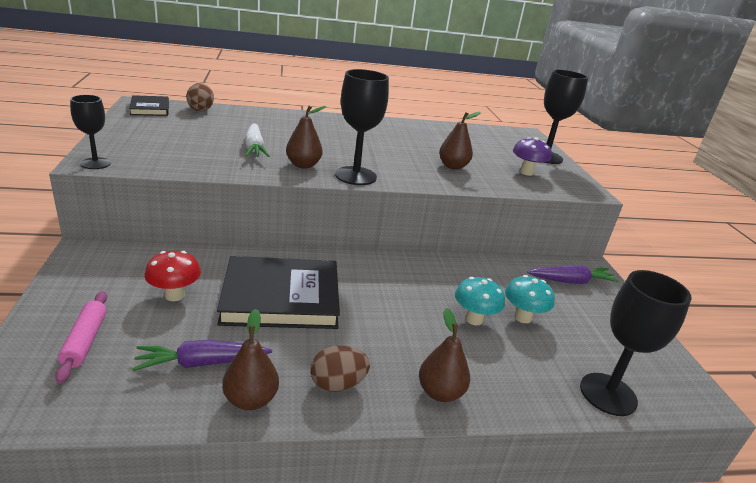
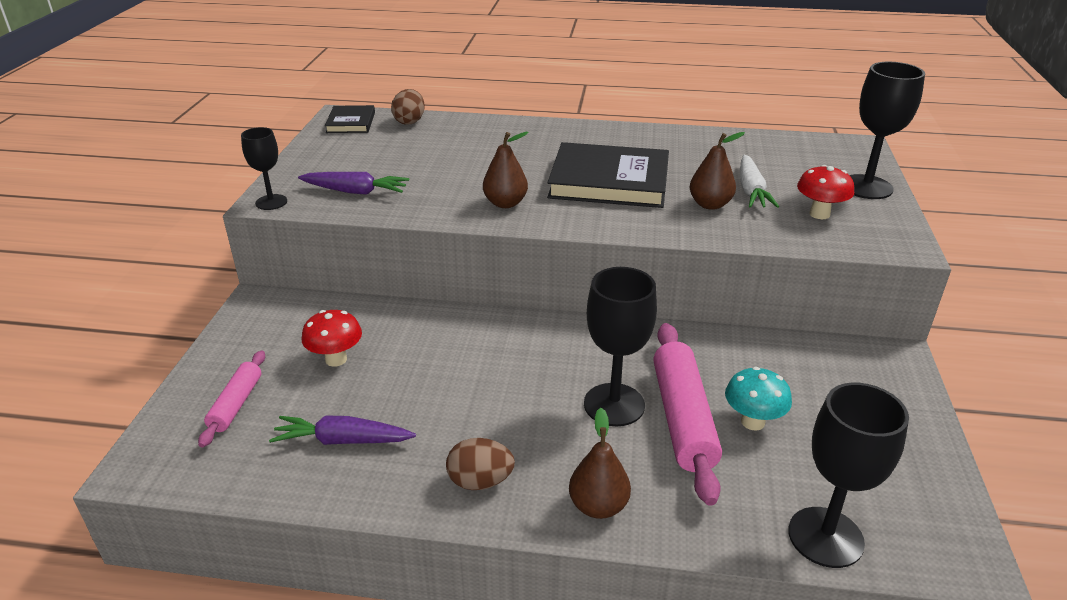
camera: 20 degrees right, 5 degrees up
(251, 399) = (381, 487): brown pear -> none
(254, 148) = (454, 178): white carrot -> white carrot (751, 191)
(281, 297) = (451, 371): black book -> black book (609, 181)
(355, 176) = (566, 219): black goblet -> black goblet (614, 405)
(474, 319) = (682, 418): turquoise mushroom -> pink rolling pin
(526, 172) = (819, 214): purple mushroom -> red mushroom
(571, 281) = (852, 376): purple carrot -> purple carrot (356, 191)

